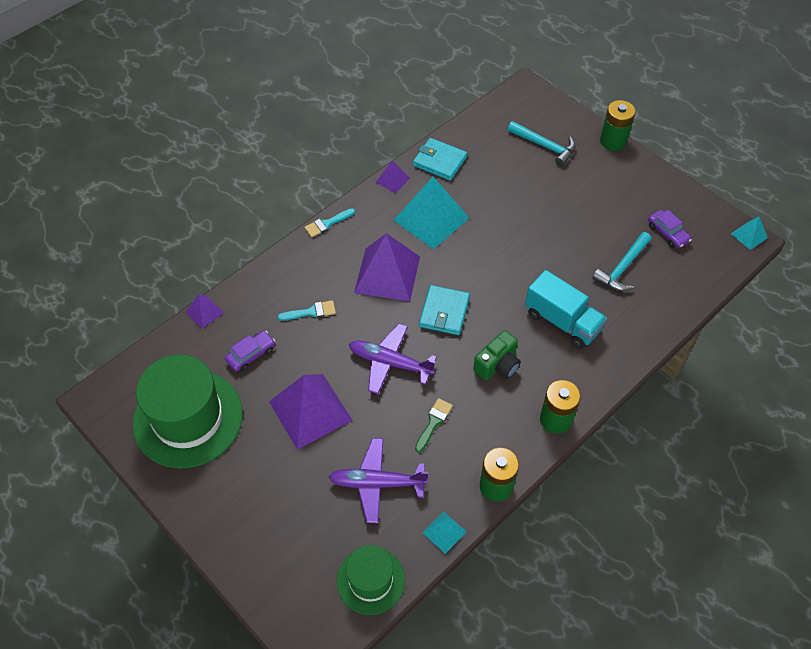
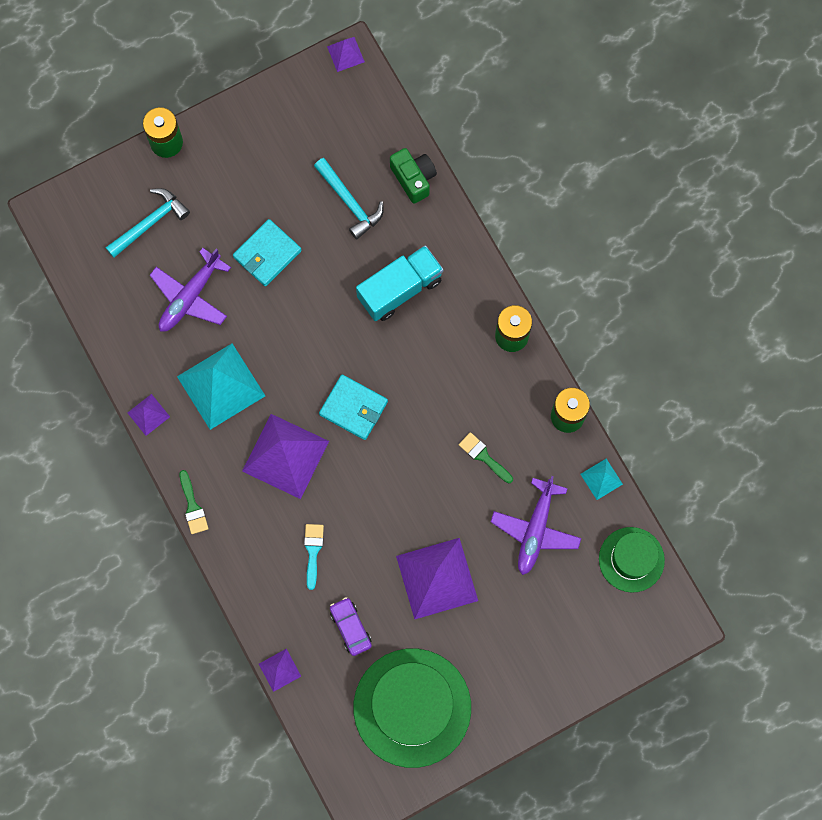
camera: 75 degrees left, 20 degrees up
(327, 224) = (192, 506): turquoise brush -> green brush
(390, 363) = (401, 482): purple plane -> purple plane (190, 296)
(439, 161) = (136, 351): turquoise wallet -> turquoise wallet (267, 254)
(497, 365) = (434, 372): green camera -> green camera (413, 178)
(667, 233) = (317, 137): purple car -> none
(749, 235) = (345, 54): turquoise pyramid -> purple pyramid

